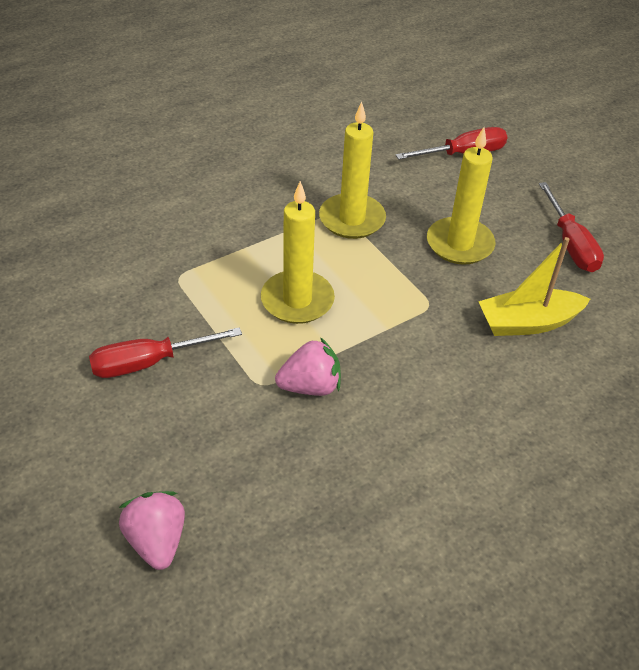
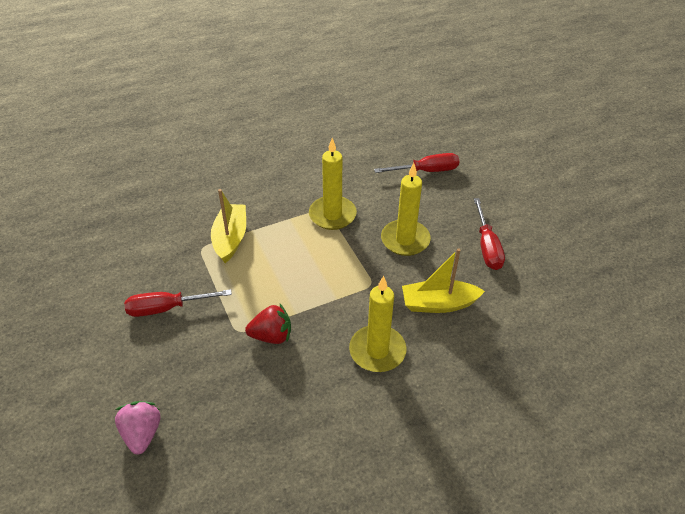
camera: 10 degrees right, 0 degrees up
(217, 261) = (230, 238): none -> yellow boat
(297, 300) = (278, 272): yellow candle -> yellow candle (377, 351)
(310, 386) = (271, 336): pink strawberry -> red strawberry

